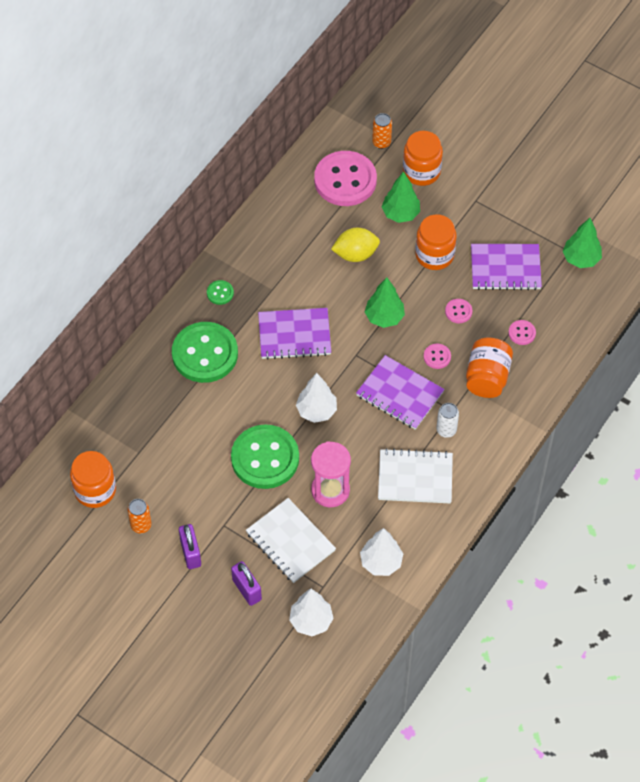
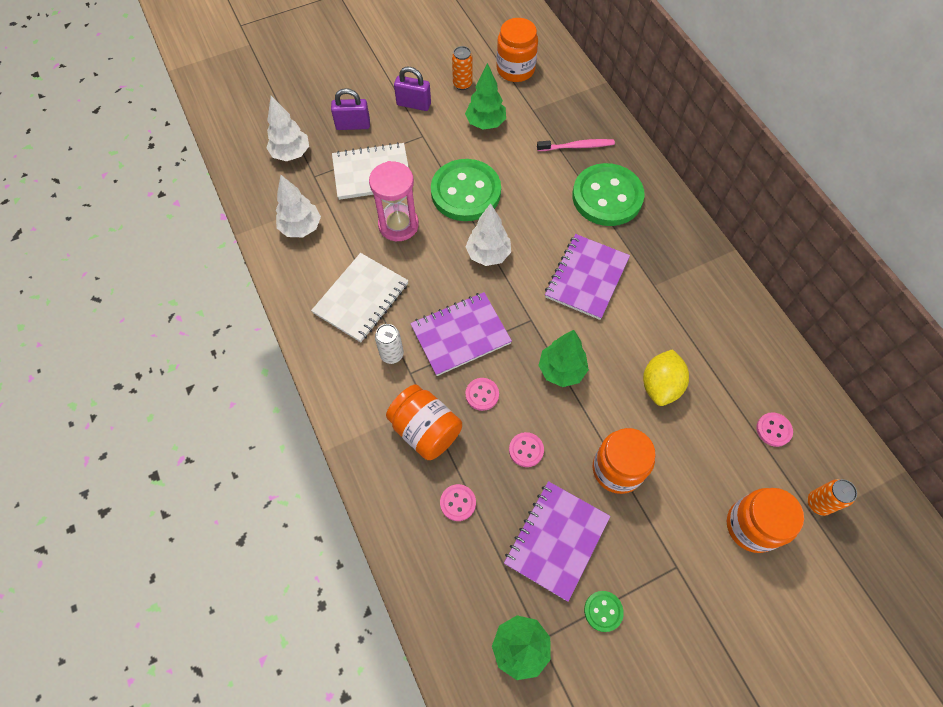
camera: 120 degrees right, 5 degrees up
(162, 398) = (577, 146): none -> pink toothbrush
(220, 293) = (672, 239): green button -> green button (603, 611)
(345, 180) = (773, 430): pink button -> pink button, size x0.42
(400, 214) = (695, 464): green tree -> green tree (485, 123)

